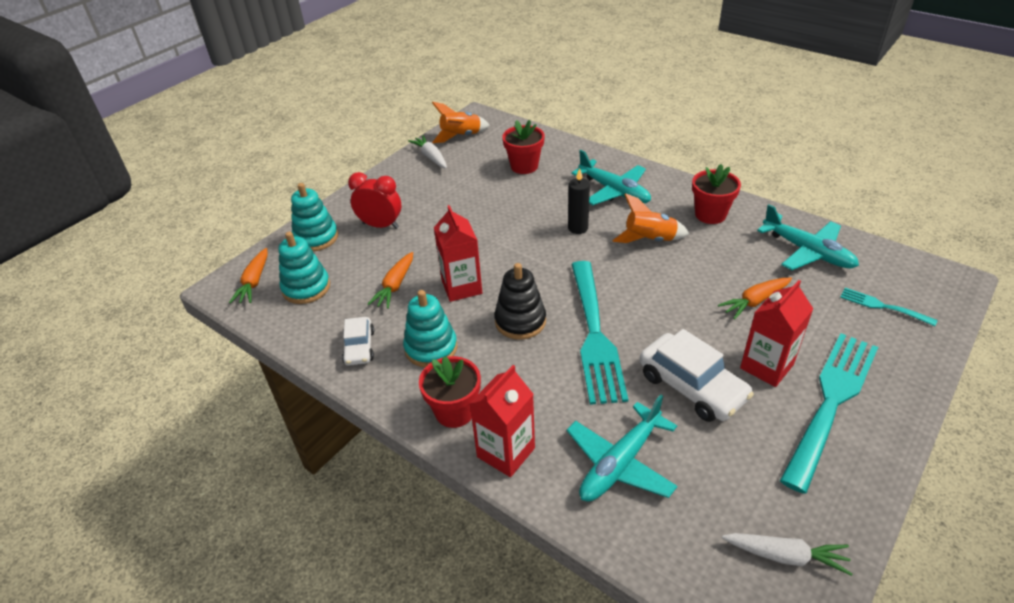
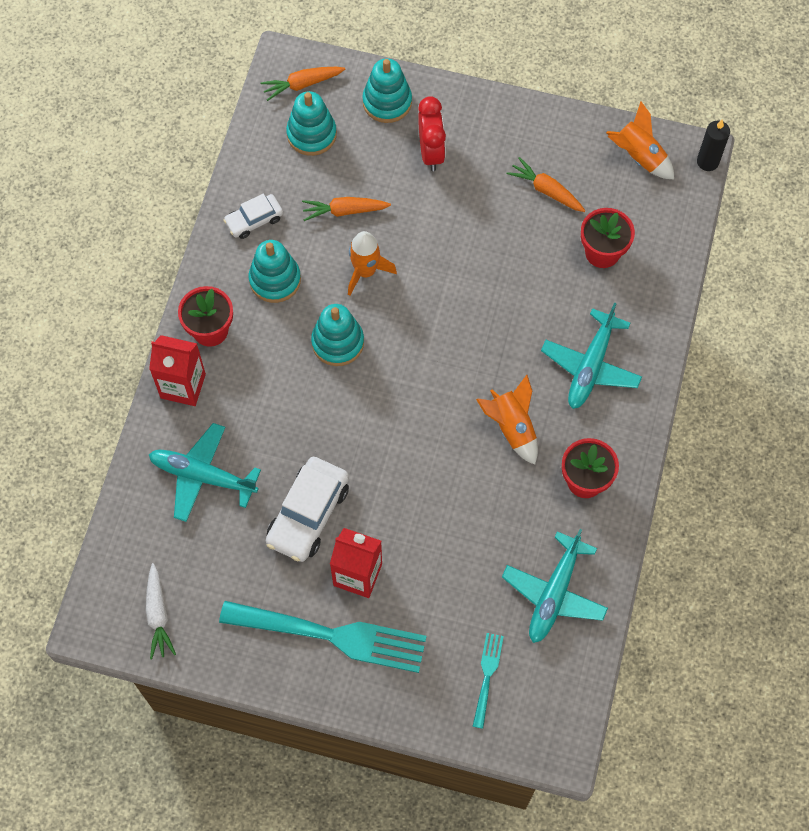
camera: 65 degrees right, 25 degrees up
(431, 157) = (579, 143): white carrot -> none
(461, 287) = (365, 271): red carton -> orange rocket
(520, 321) = (337, 342): black stacking toy -> turquoise stacking toy
(578, 228) = (504, 349): black candle -> black candle (707, 161)
(594, 335) = (344, 414): turquoise fork -> none
(754, 301) = (448, 550): orange carrot -> orange carrot (546, 190)

